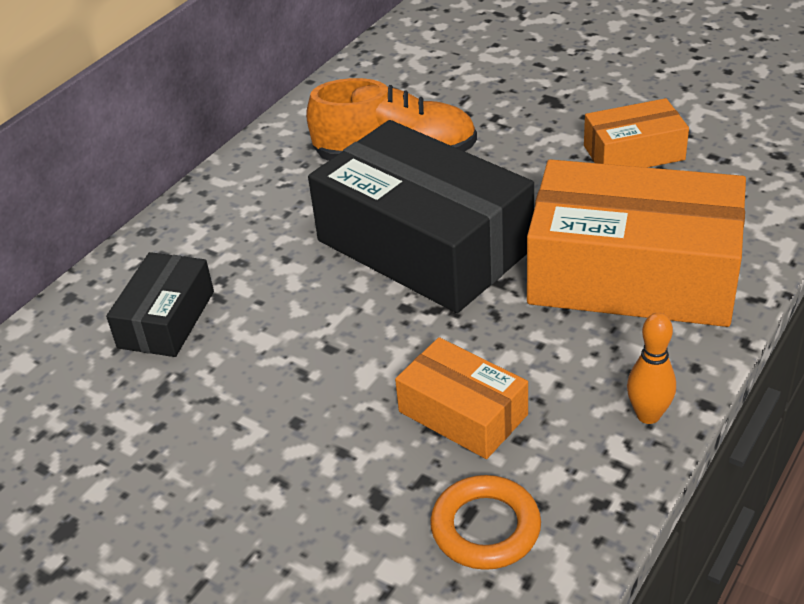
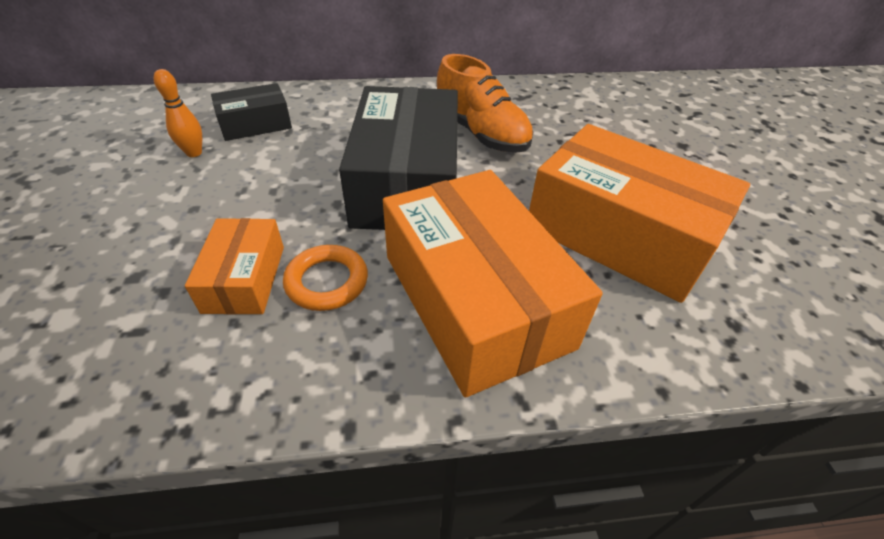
camera: 45 degrees right, 5 degrees up
(485, 528) = (123, 348): orange ring -> orange ring (327, 282)
(633, 153) = (619, 234): orange box -> orange box, size x1.98
(648, 415) = (307, 391): orange bowling pin -> orange bowling pin (194, 153)

